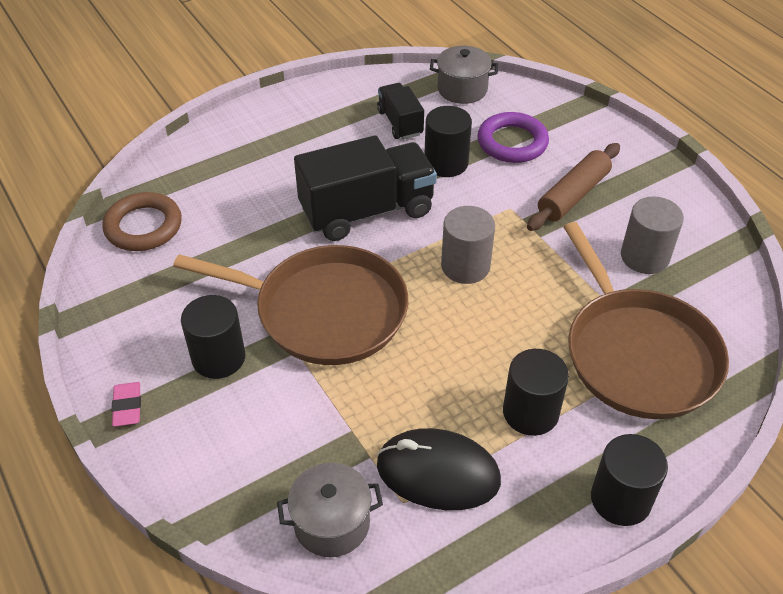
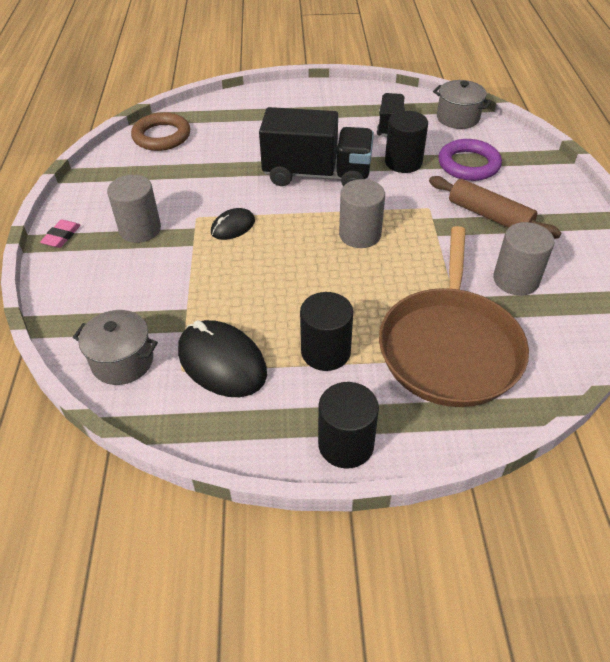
camera: 30 degrees right, 0 degrees up
(218, 358) = (140, 229): black cylinder -> grey cylinder
(324, 311) = (233, 227): brown pan -> black mouse
(573, 195) = (489, 216): brown rolling pin -> brown rolling pin turned 60 degrees clockwise

